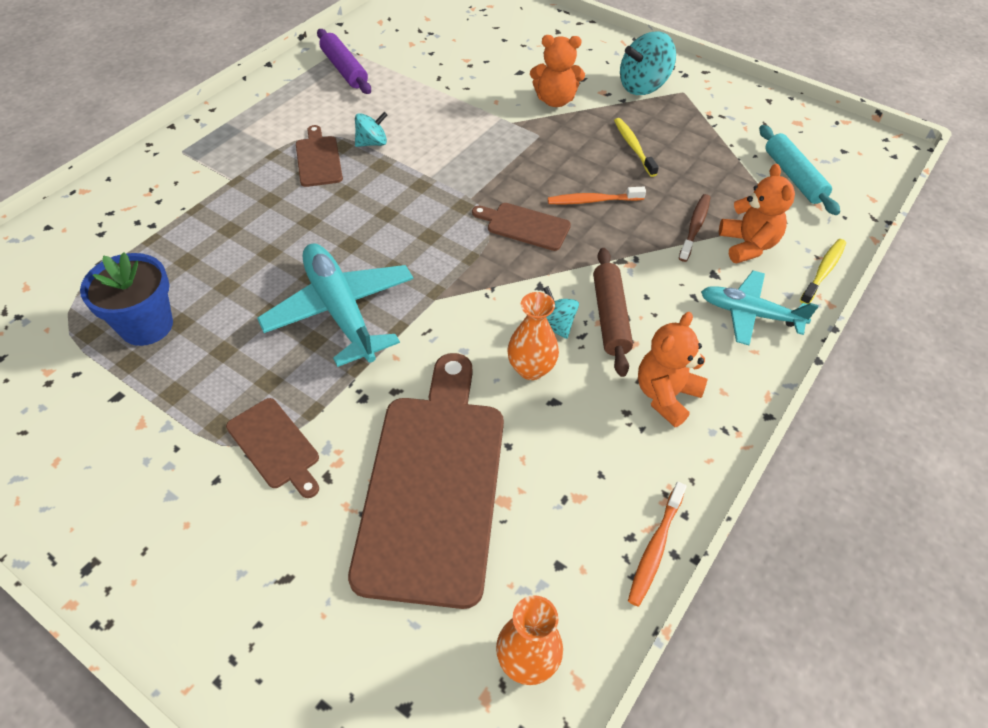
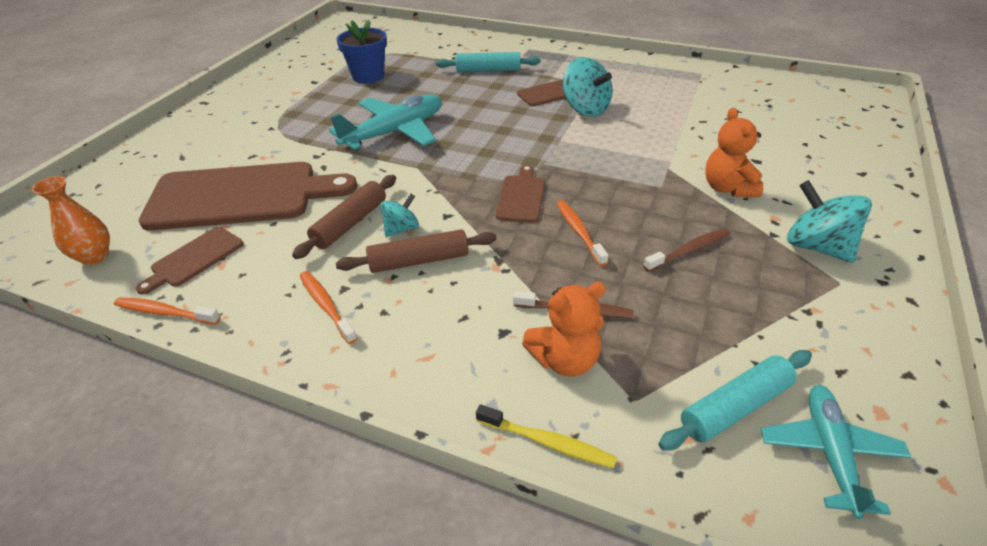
camera: 80 degrees right, 10 degrees down
(219, 199) = (488, 70): none -> turquoise rolling pin
(275, 446) = (277, 134): brown cutting board -> brown cutting board (194, 259)
(344, 69) = (672, 80): purple rolling pin -> none
(372, 143) = (585, 109): turquoise spinning top -> turquoise spinning top, size x1.71
(531, 369) = (350, 223): orange vase -> brown rolling pin
(633, 147) = (689, 250): yellow toothbrush -> brown toothbrush
(665, 395) = (326, 306): orange teddy bear -> orange toothbrush
(749, 314) = (449, 365): turquoise plane -> turquoise plane (829, 452)

